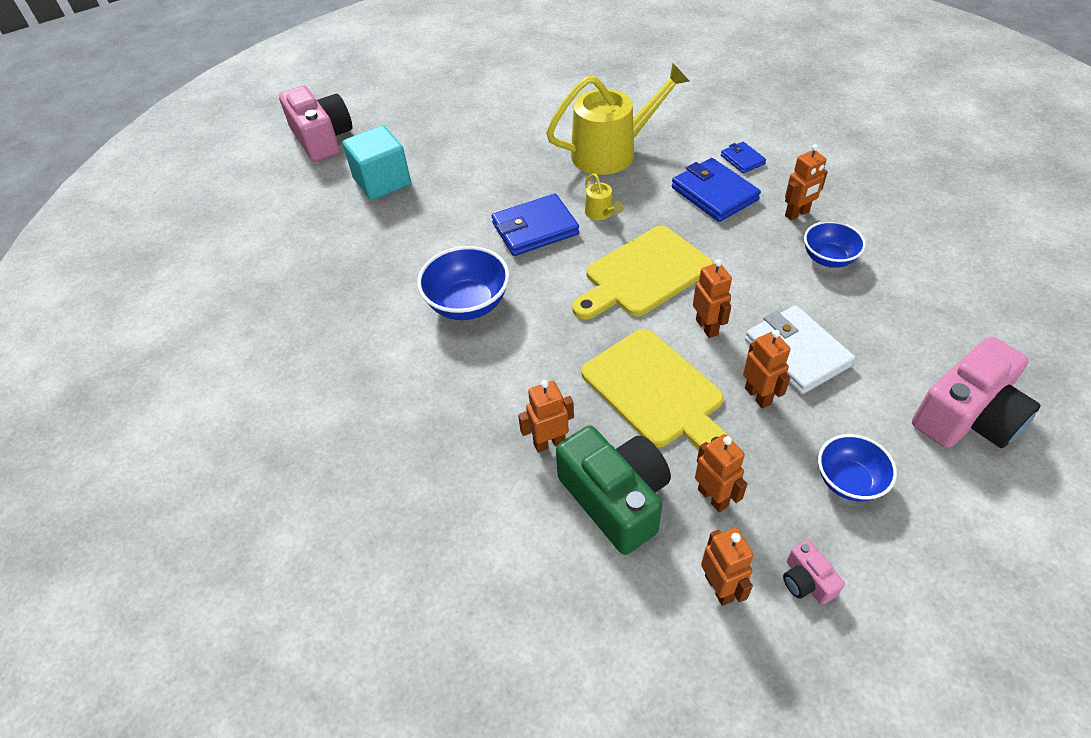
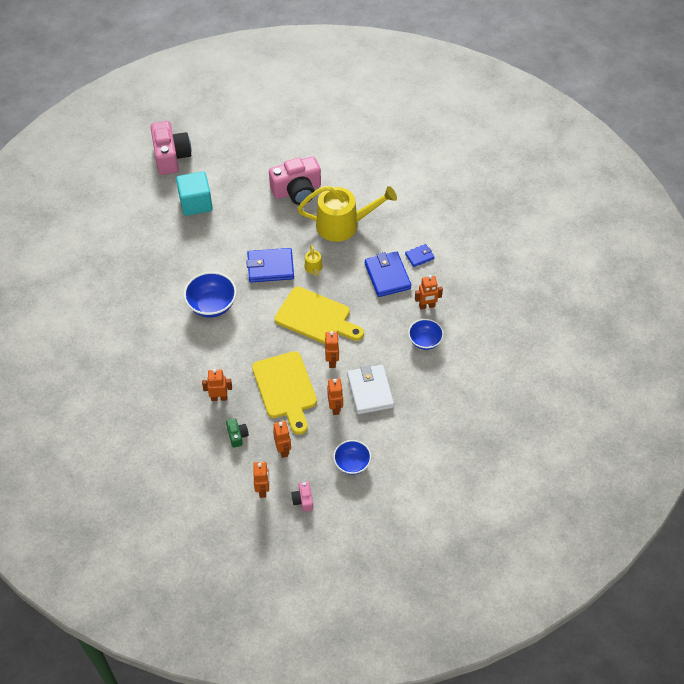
camera: 15 degrees right, 5 degrees up
(615, 499) = (237, 435): green camera -> green camera, size x0.45
(643, 274) = (316, 317): yellow cutting board -> yellow cutting board turned 135 degrees counterclockwise
(742, 160) = (419, 256): blue wallet -> blue wallet turned 75 degrees clockwise
(967, 416) = (432, 452): pink camera -> pink camera (297, 190)

